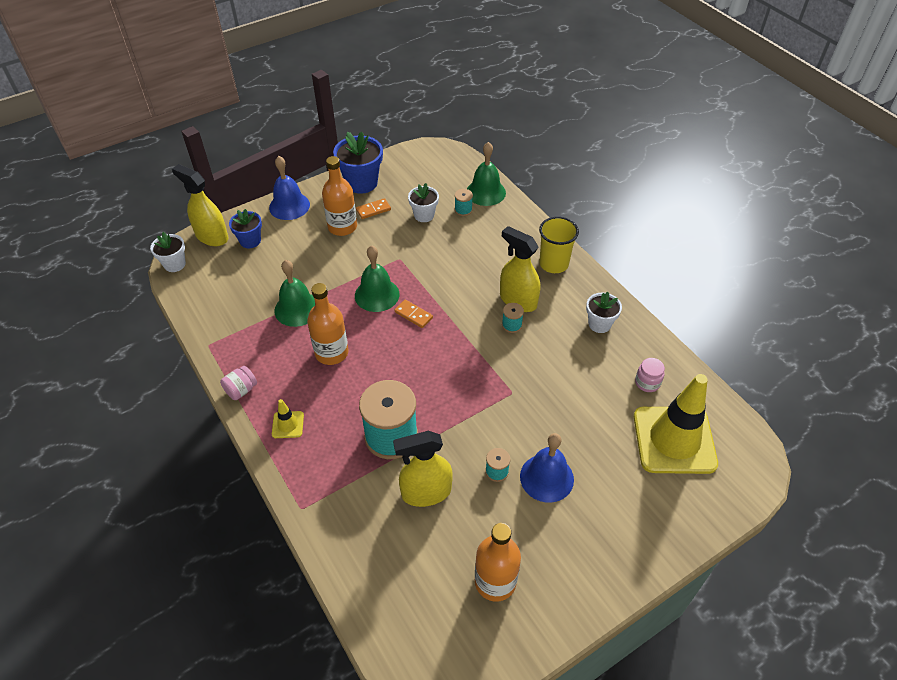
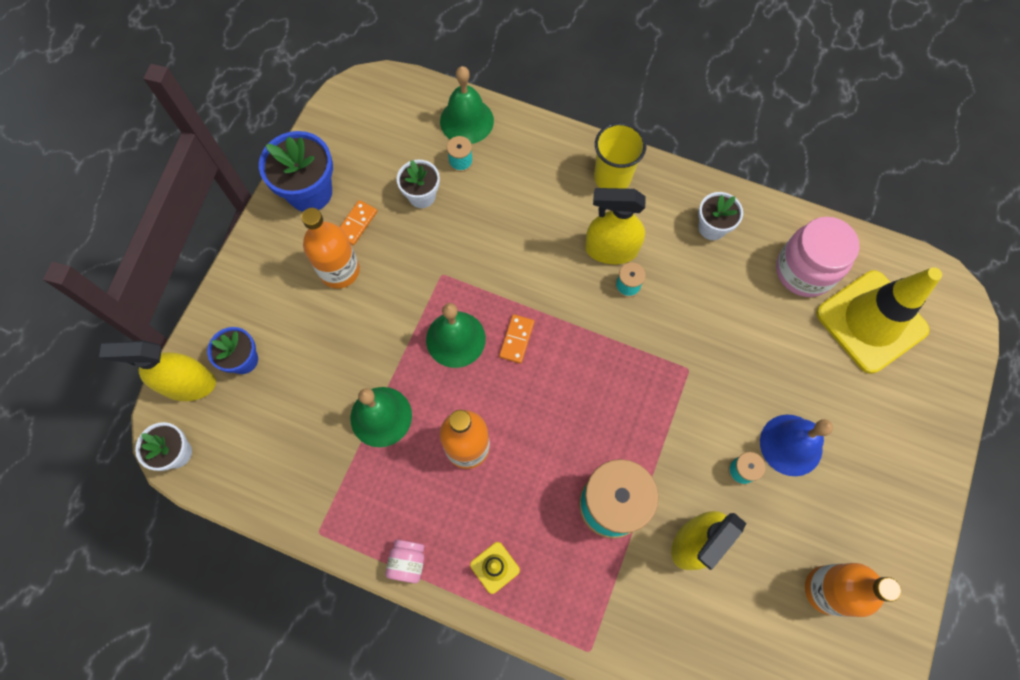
camera: 35 degrees left, 20 degrees up
(289, 206) = (248, 279): blue bell -> none
(413, 315) = (516, 339): orange domino -> orange domino turned 75 degrees counterclockwise
(647, 383) = (804, 271): pink jar -> pink jar, size x2.03

